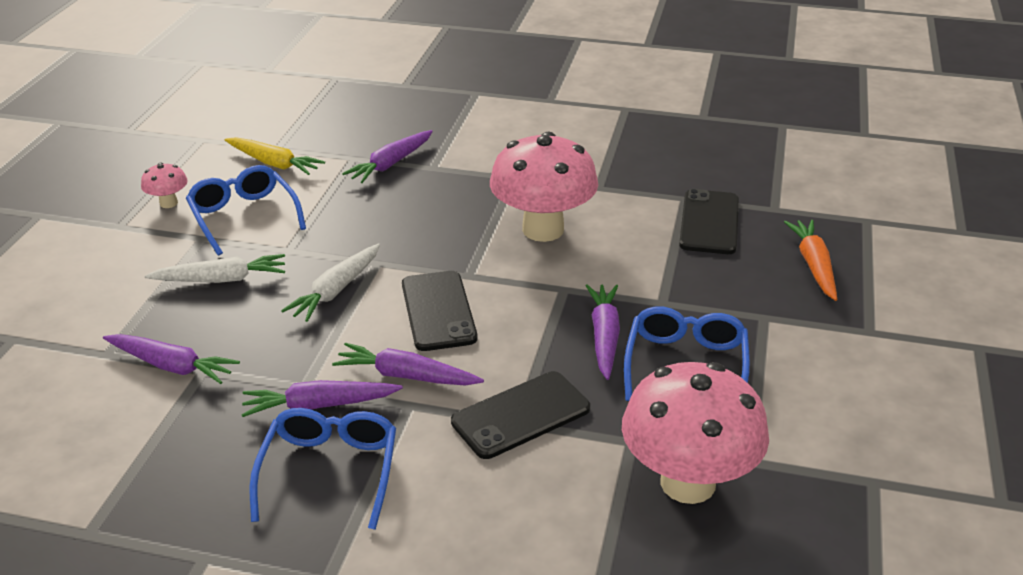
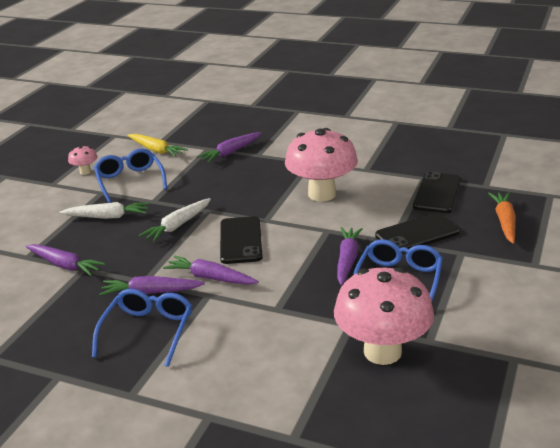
camera: 10 degrees right, 5 degrees down
(521, 415) = (279, 305): black phone -> black phone (417, 234)

